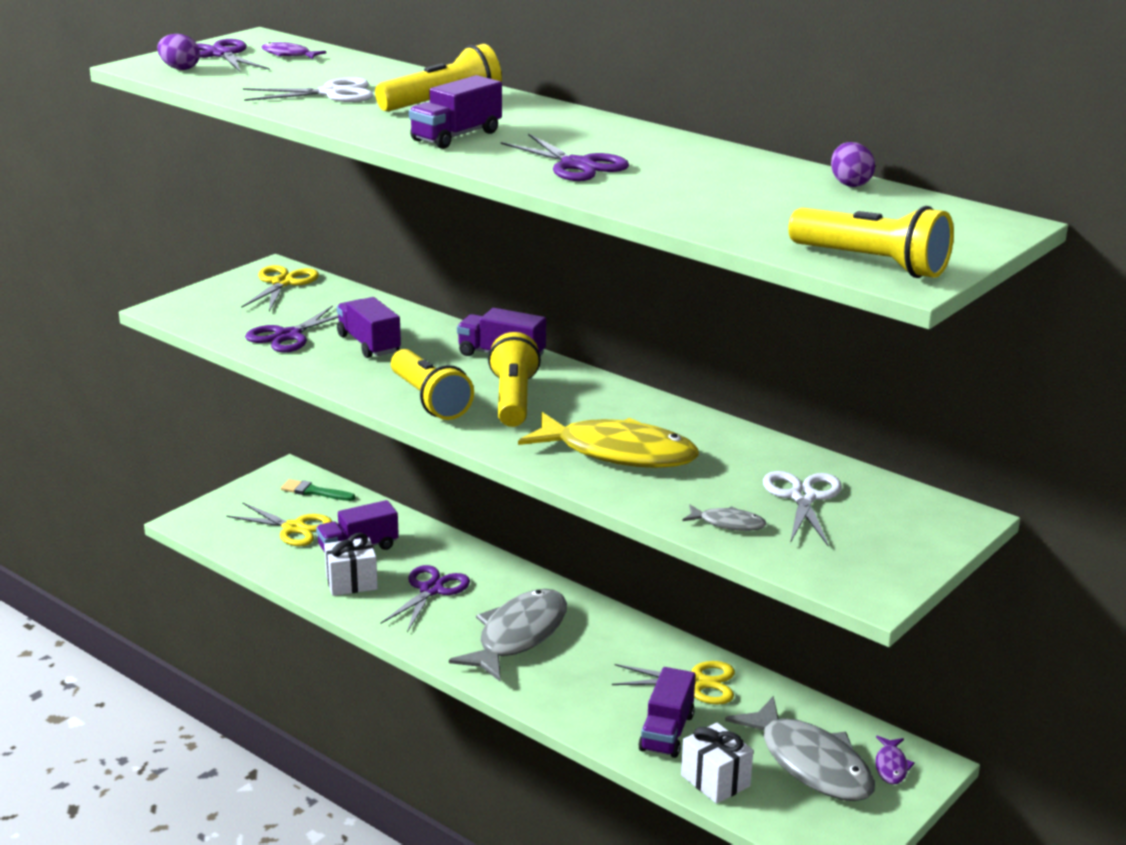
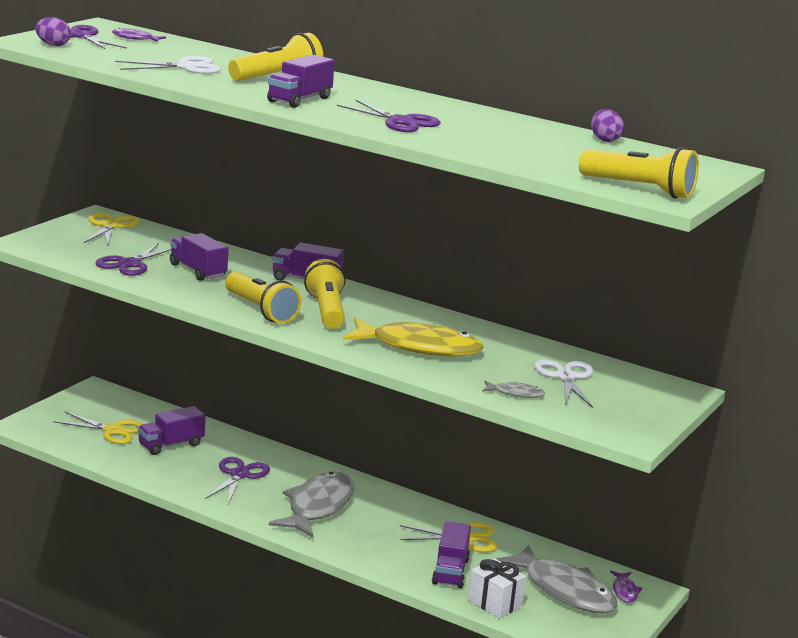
camera: 10 degrees left, 5 degrees down
(314, 492) = (122, 404): green brush -> none
(351, 582) = (172, 470): white gift -> none

